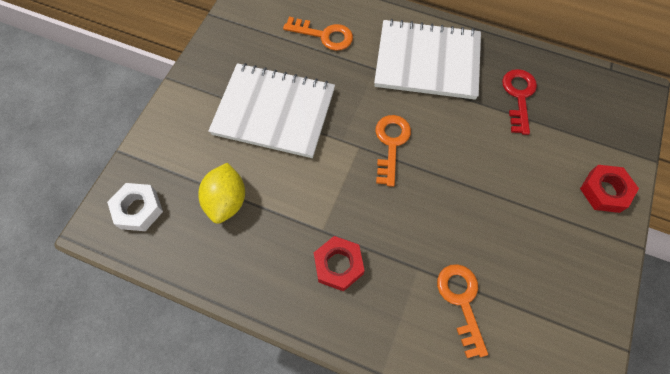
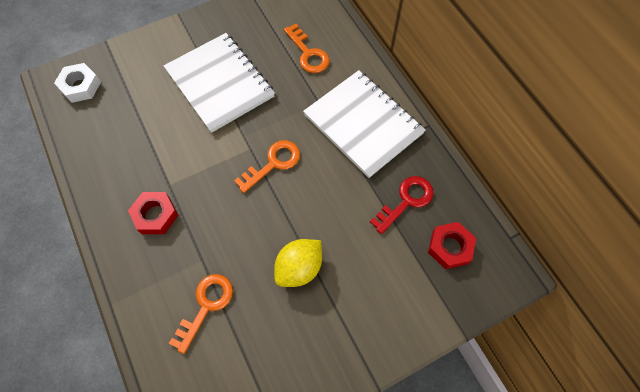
camera: 40 degrees right, 0 degrees up
(226, 201) = (133, 120): yellow lemon -> yellow lemon (299, 268)
(604, 191) = (395, 323): red nut -> red nut (449, 247)

